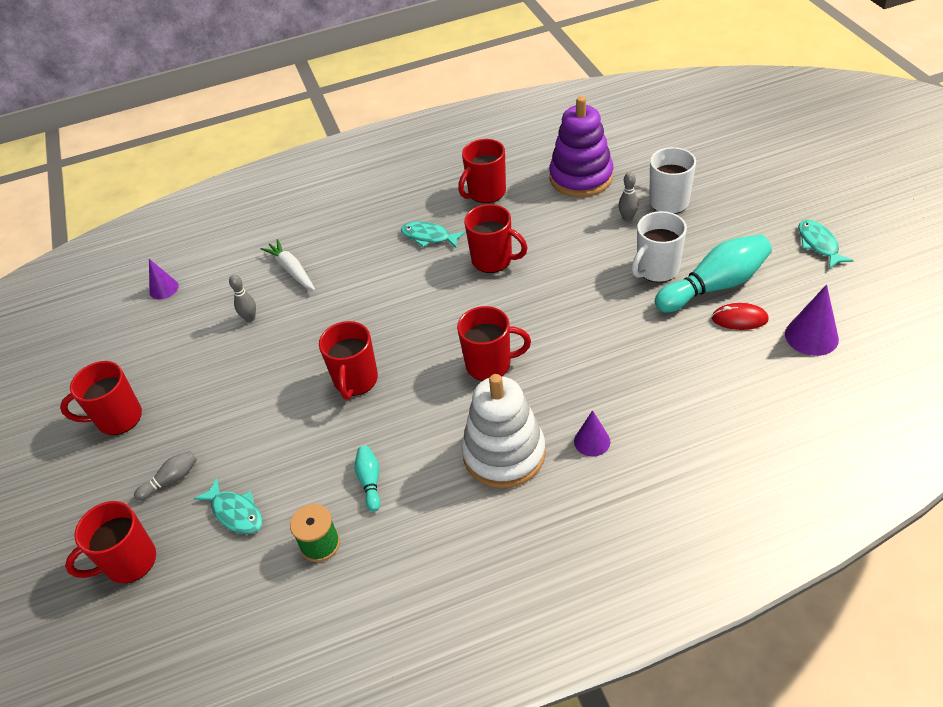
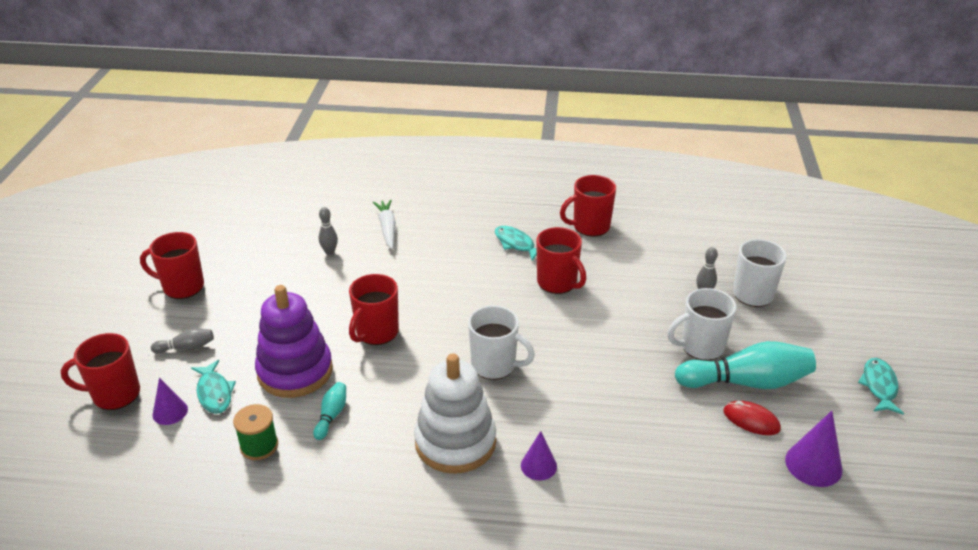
camera: 20 degrees right, 10 degrees down
(164, 289) = (282, 205): purple cone -> purple cone (170, 412)
(490, 364) = (495, 365): red mug -> white mug
(581, 177) = (684, 244): purple stacking toy -> purple stacking toy (295, 371)

